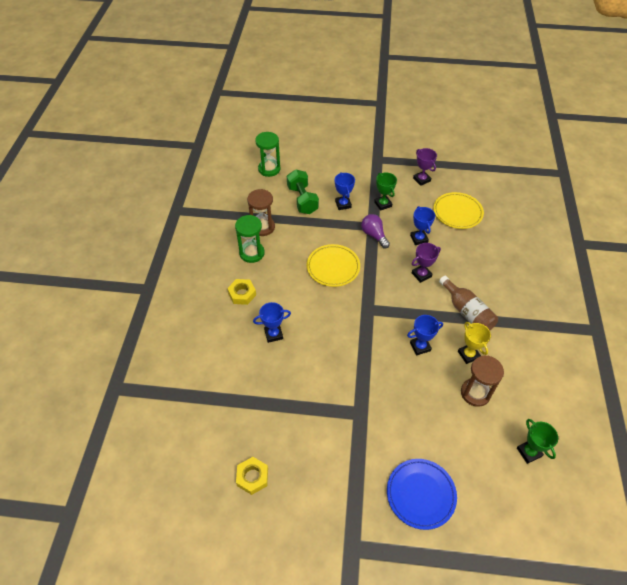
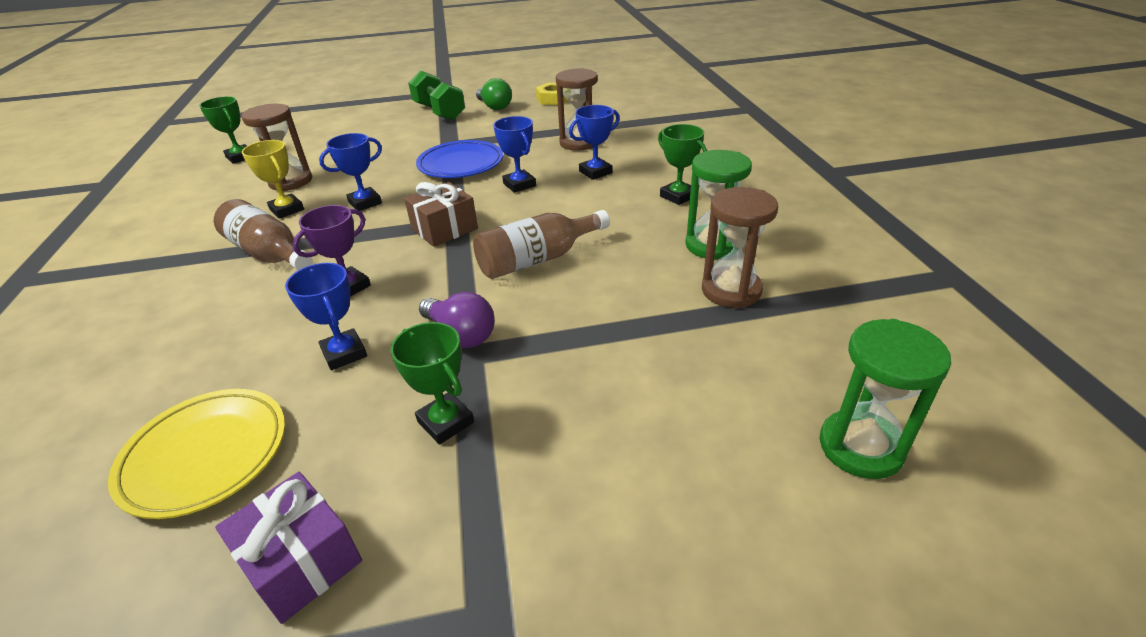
camera: 165 degrees right, 15 degrees down
(242, 294) = (678, 196): yellow nut -> green trophy
(267, 378) = (579, 143): none -> brown hourglass
(302, 200) = (684, 374): green dumbbell -> green dumbbell (439, 112)
(310, 480) = (494, 107): none -> green light bulb
(333, 267) = (537, 259): yellow plate -> brown bottle
(343, 204) = (564, 391): blue trophy -> blue trophy (519, 184)
(374, 305) = (444, 229): none -> brown gift
(420, 494) = (378, 119): blue plate -> blue plate (461, 164)
(421, 179) = (301, 561): purple trophy -> purple gift

